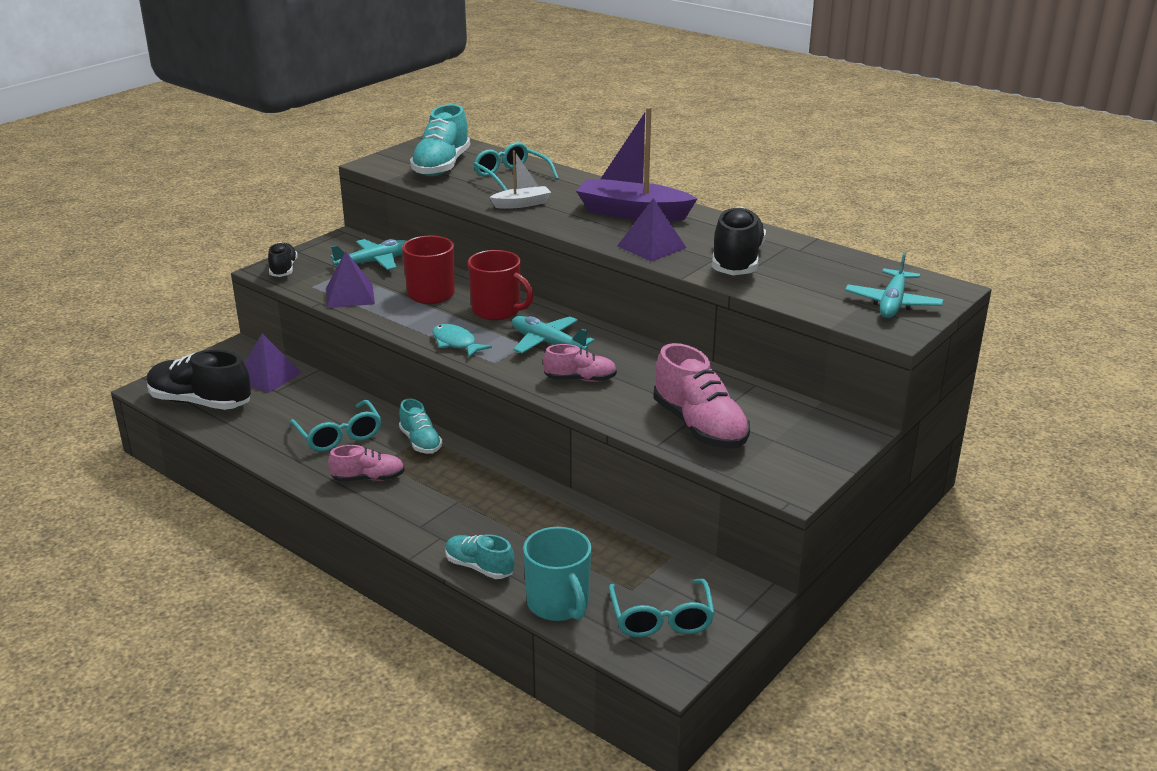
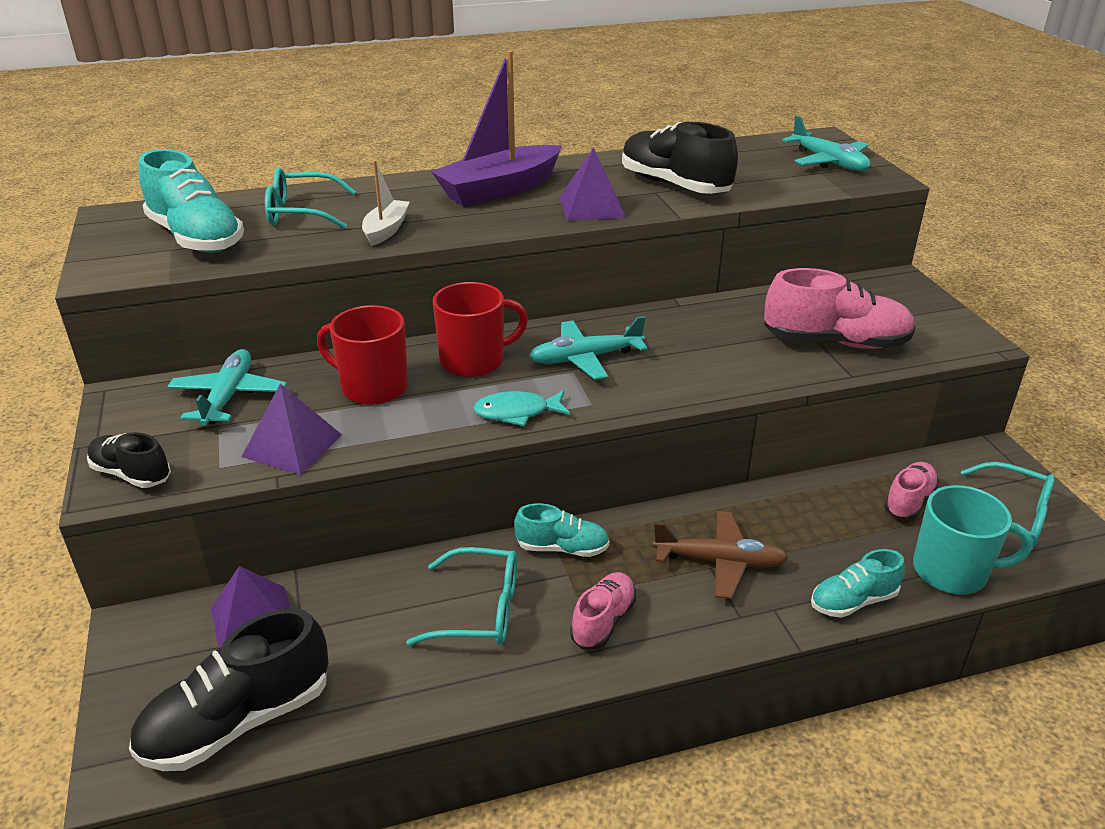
camera: 55 degrees left, 5 degrees up
(467, 502) = (720, 561): none -> brown plane
(580, 379) = (684, 368): pink shoe -> pink shoe (909, 501)

